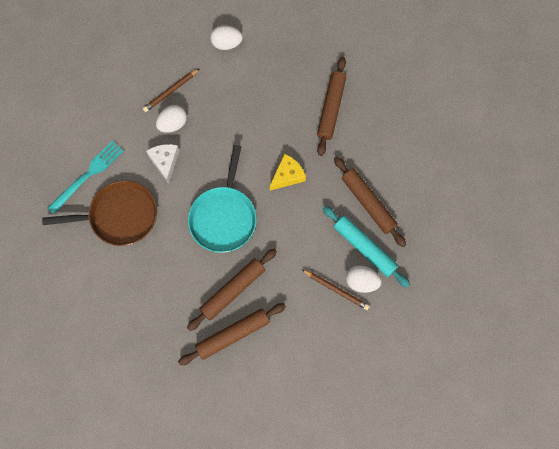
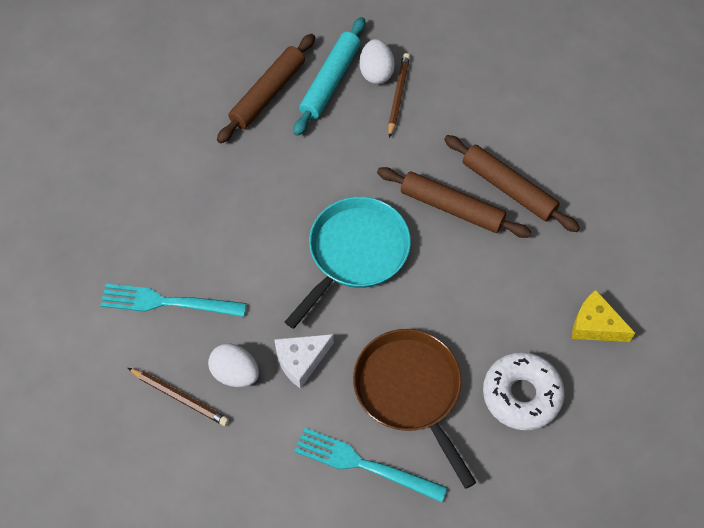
camera: 110 degrees left, 10 degrees down
(88, 280) = (521, 395): none -> white donut
(224, 217) = (355, 253): turquoise pan -> turquoise pan turned 45 degrees counterclockwise
(226, 44) = (71, 346): white egg -> none
(234, 100) = (167, 302): none -> turquoise fork
(287, 175) = (263, 196): yellow cheese -> yellow cheese (595, 325)
(331, 108) = (141, 174): brown rolling pin -> none

